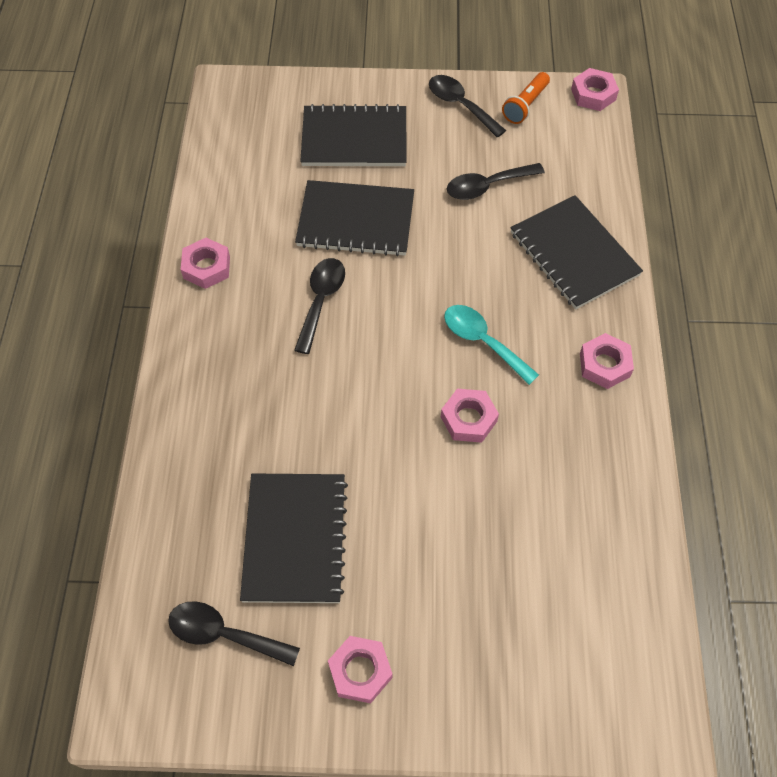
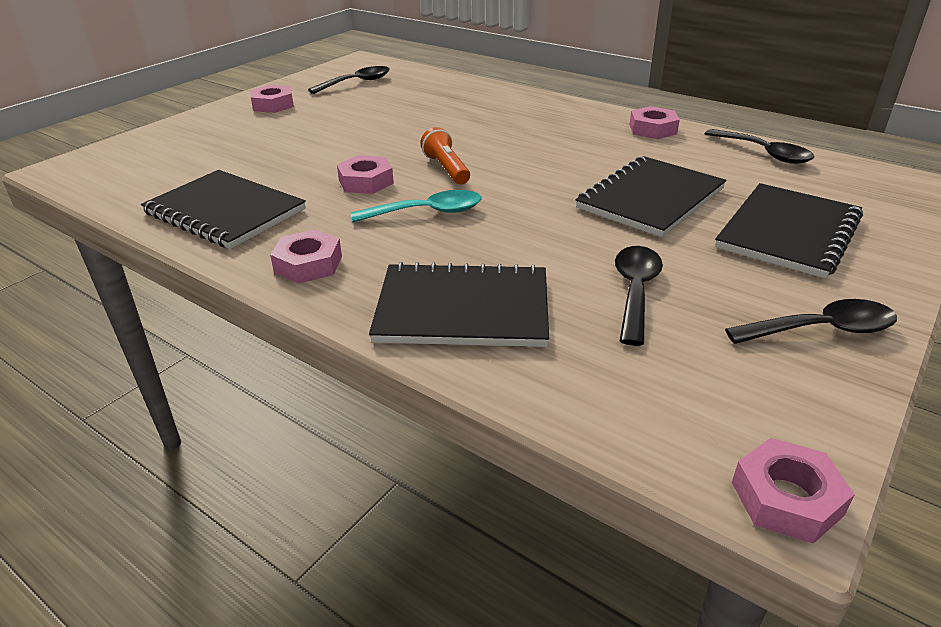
camera: 125 degrees right, 25 degrees down
(295, 538) = (379, 108): black notebook -> black notebook (225, 212)
(321, 301) = (565, 160): black spoon -> black spoon (763, 153)
(525, 105) = (791, 394): orange flashlight -> orange flashlight (446, 169)

